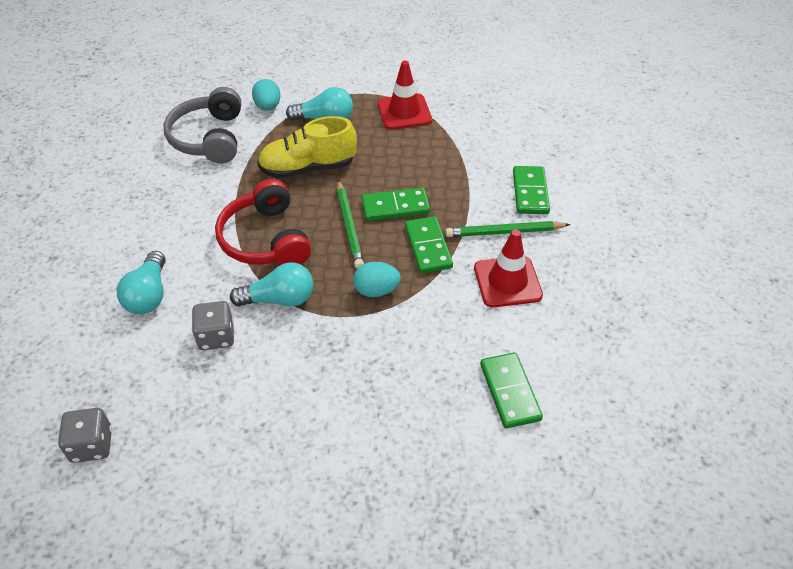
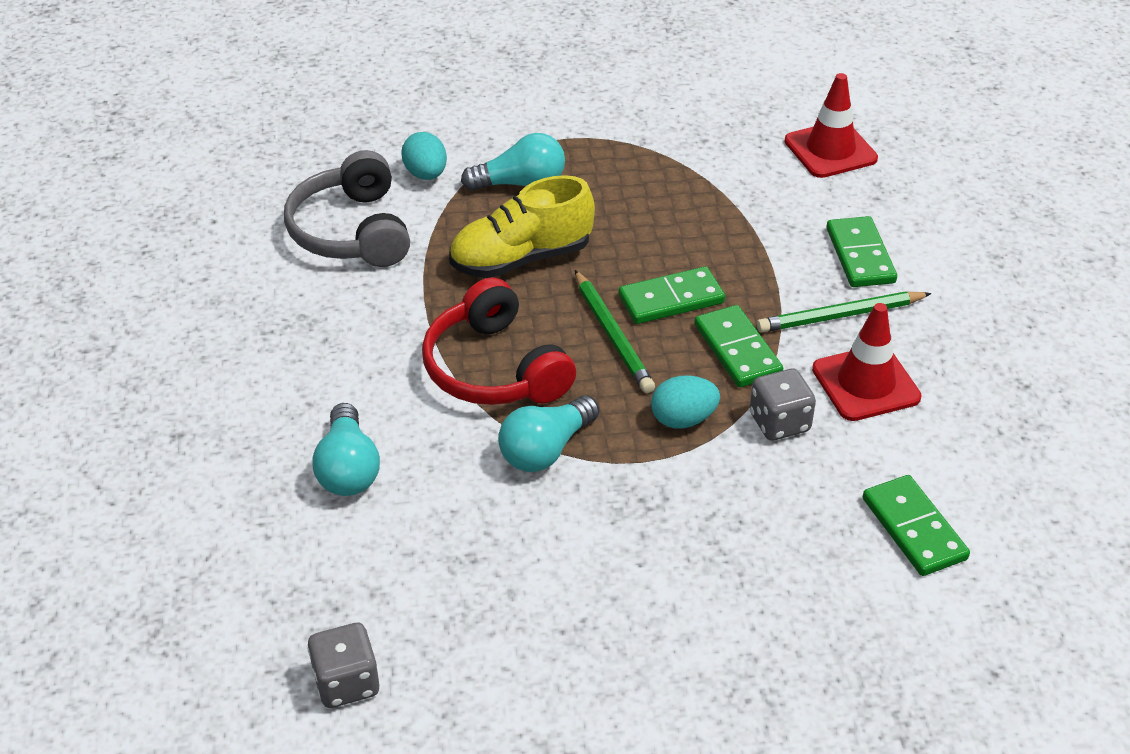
camera: 10 degrees left, 5 degrees down
(216, 336) = (472, 513): grey dice -> grey dice (779, 422)
(279, 299) = (546, 450): turquoise light bulb -> turquoise light bulb turned 150 degrees clockwise
(404, 112) = (638, 160): red traffic cone -> red traffic cone (830, 150)

